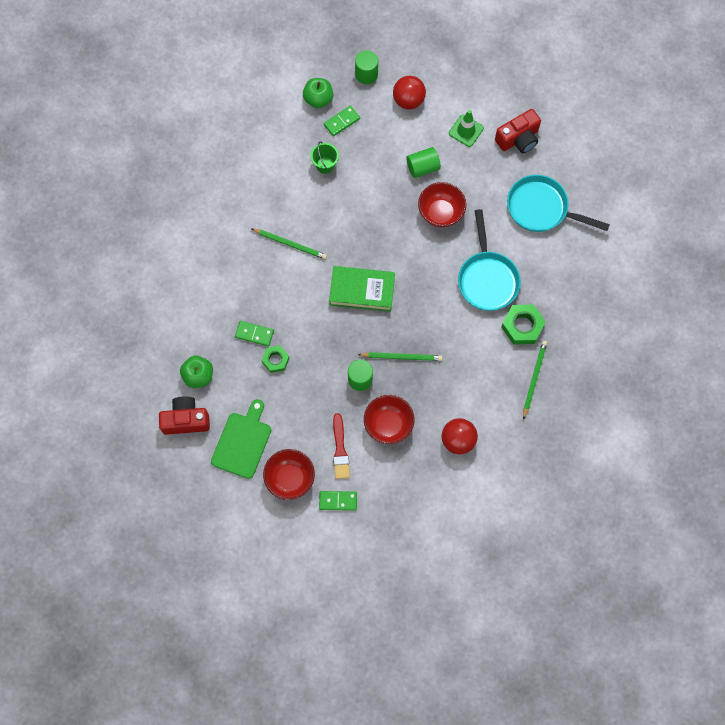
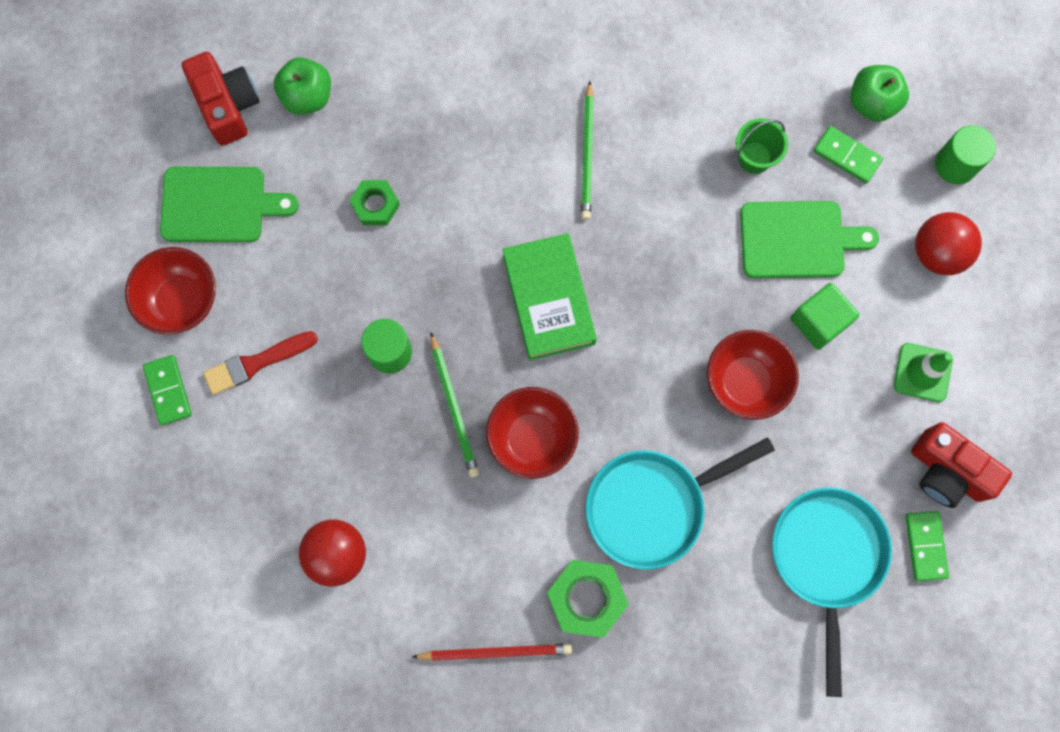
camera: 70 degrees right, 5 degrees up
(254, 334) = (409, 155): green domino -> green domino (925, 546)
(377, 161) = (798, 240): none -> green cutting board
(388, 425) = (326, 427): red bowl -> red bowl (532, 438)
(422, 167) = (819, 322): green cylinder -> green cube
(534, 379) = (495, 652): green pencil -> red pencil

